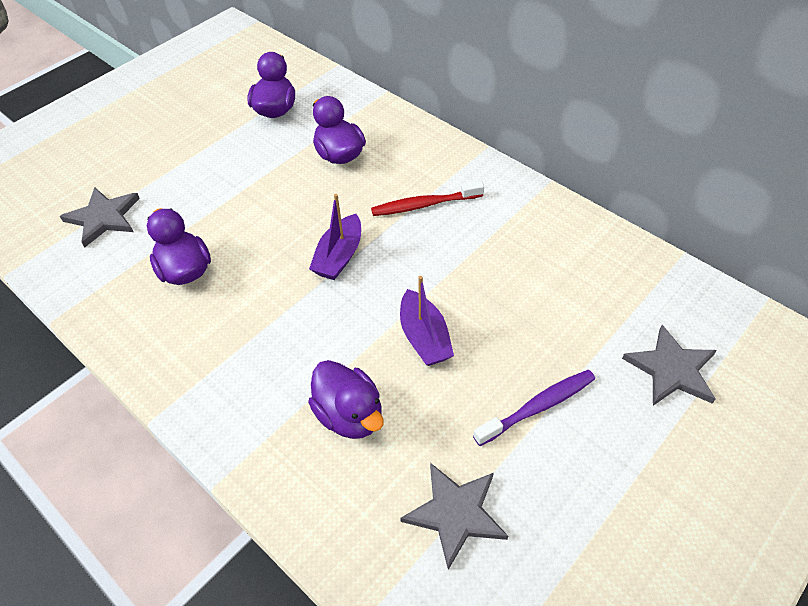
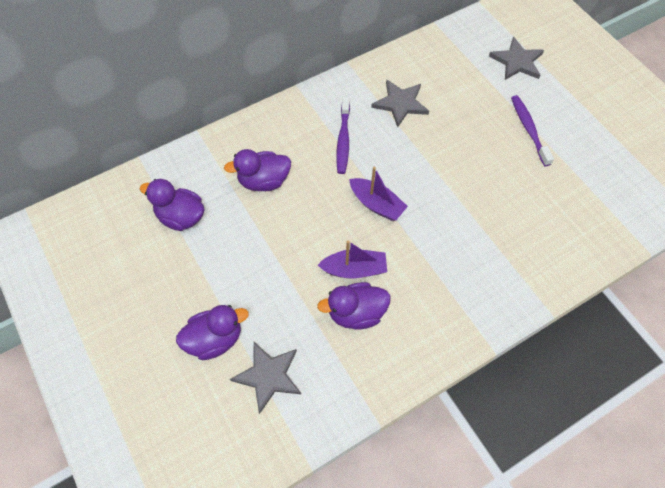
camera: 75 degrees left, 10 degrees up
(349, 415) = (515, 227): purple duck -> purple duck (215, 339)
(424, 205) = (343, 140): red toothbrush -> purple toothbrush
(424, 337) = (464, 171): purple boat -> purple boat (354, 269)
(455, 513) = (589, 188): grey star -> grey star (400, 104)

